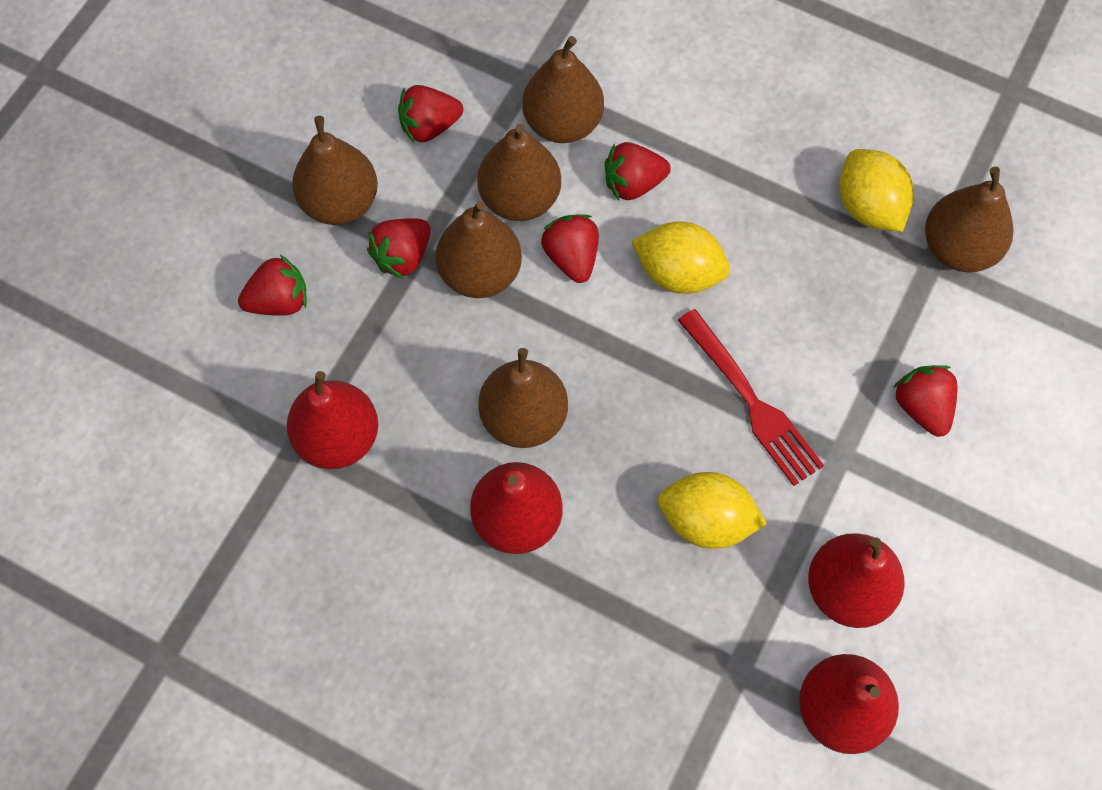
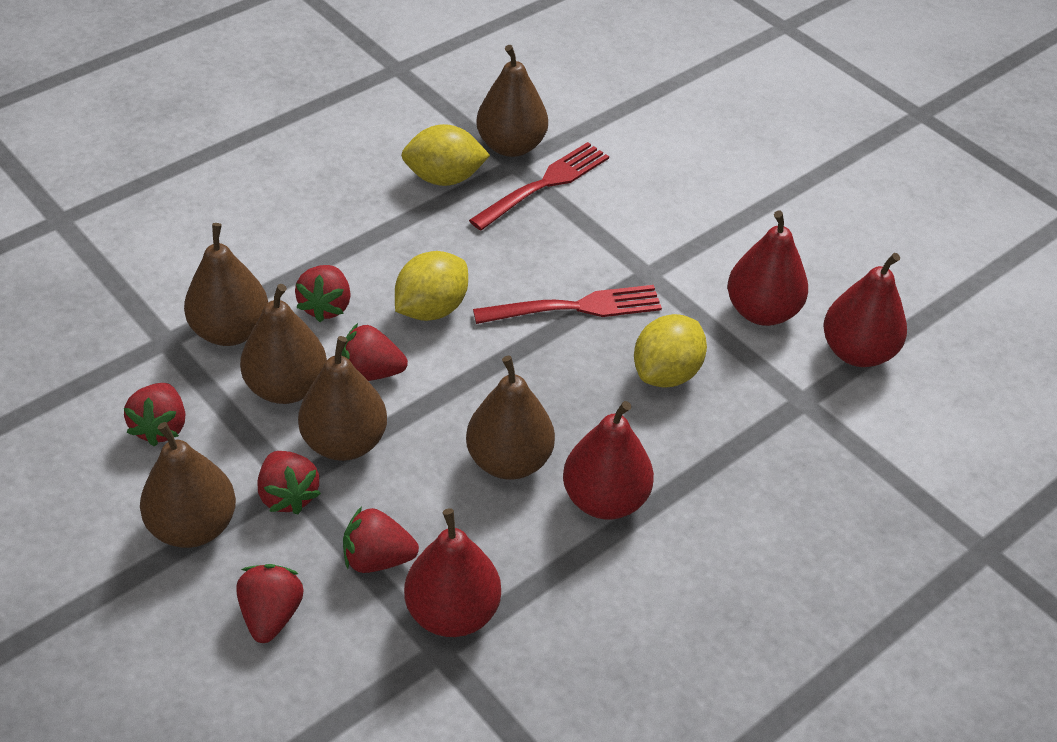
camera: 70 degrees left, 20 degrees down
(917, 303) = (544, 184): none -> red fork
(922, 407) = (632, 215): red strawberry -> red strawberry (377, 559)

